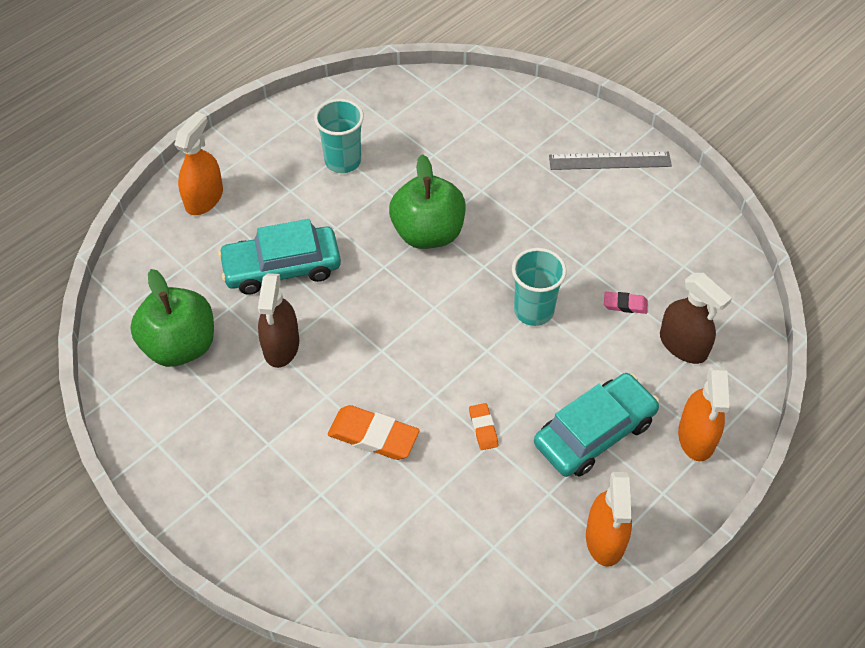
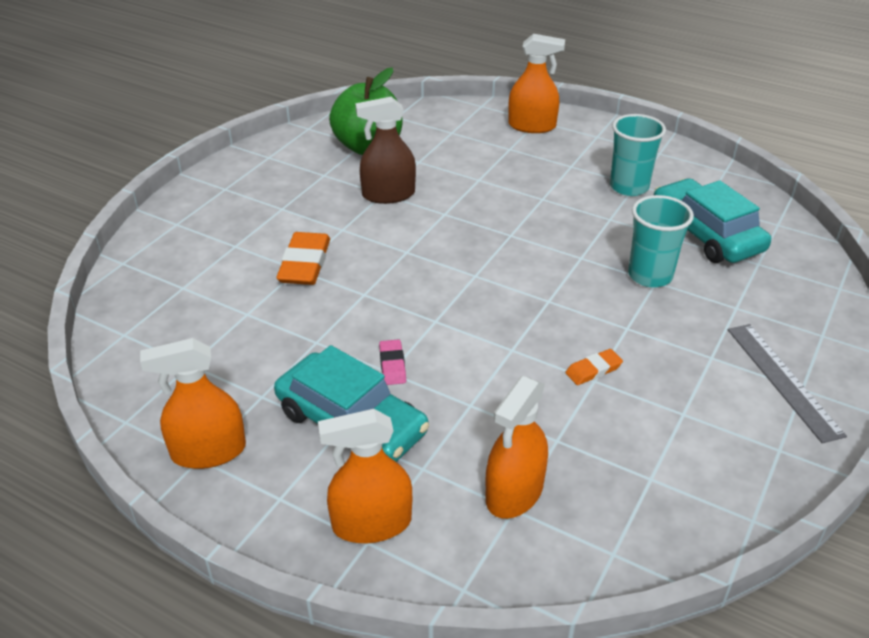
camera: 75 degrees right, 15 degrees down
(282, 267) = (477, 178): turquoise car -> turquoise car (706, 234)
(428, 233) = (570, 255): green apple -> none
(483, 428) = (333, 333): orange eraser -> orange eraser (593, 370)
(533, 311) = (505, 347): turquoise cup -> turquoise cup (650, 276)
(625, 304) = (553, 425): pink eraser -> pink eraser (392, 365)
(683, 345) = (514, 492): brown spray bottle -> orange spray bottle

